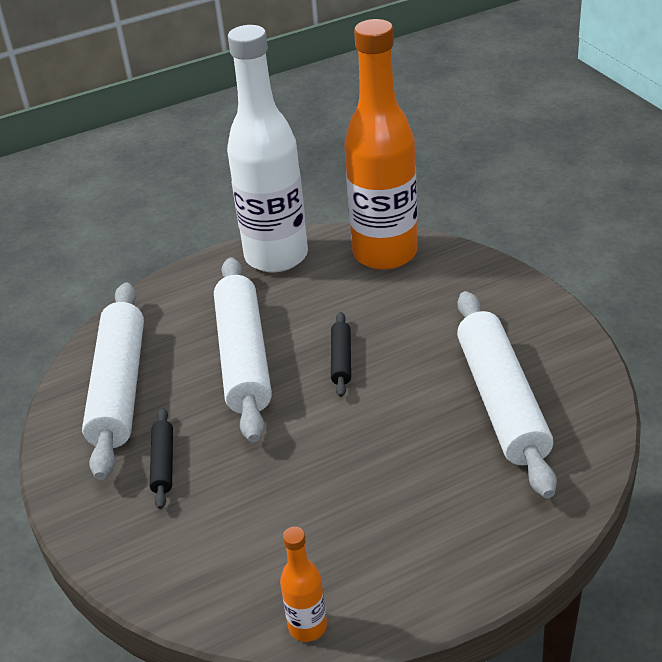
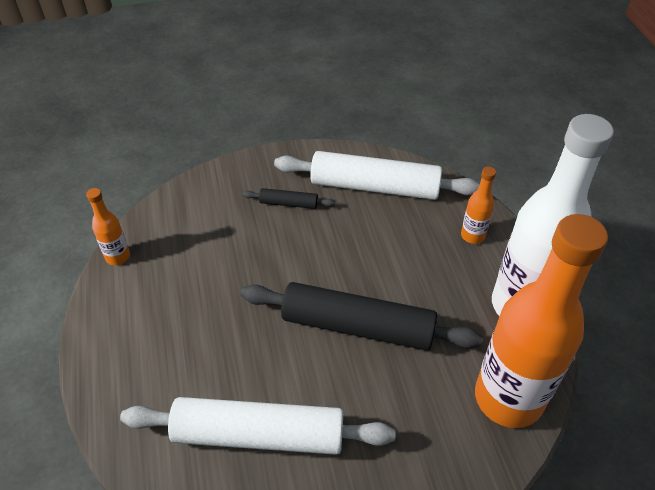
camera: 100 degrees right, 10 degrees up
(188, 298) = (472, 235): none -> orange bottle
(244, 357) = (383, 261): white rolling pin -> none
(341, 360) = (357, 326): black rolling pin -> black rolling pin, size x2.24

